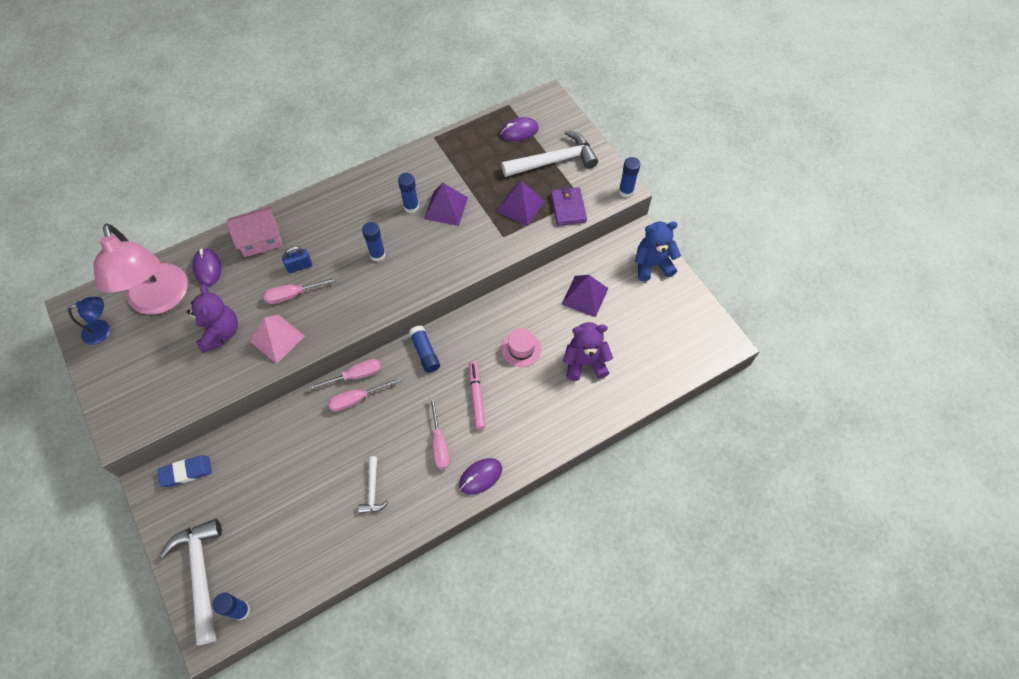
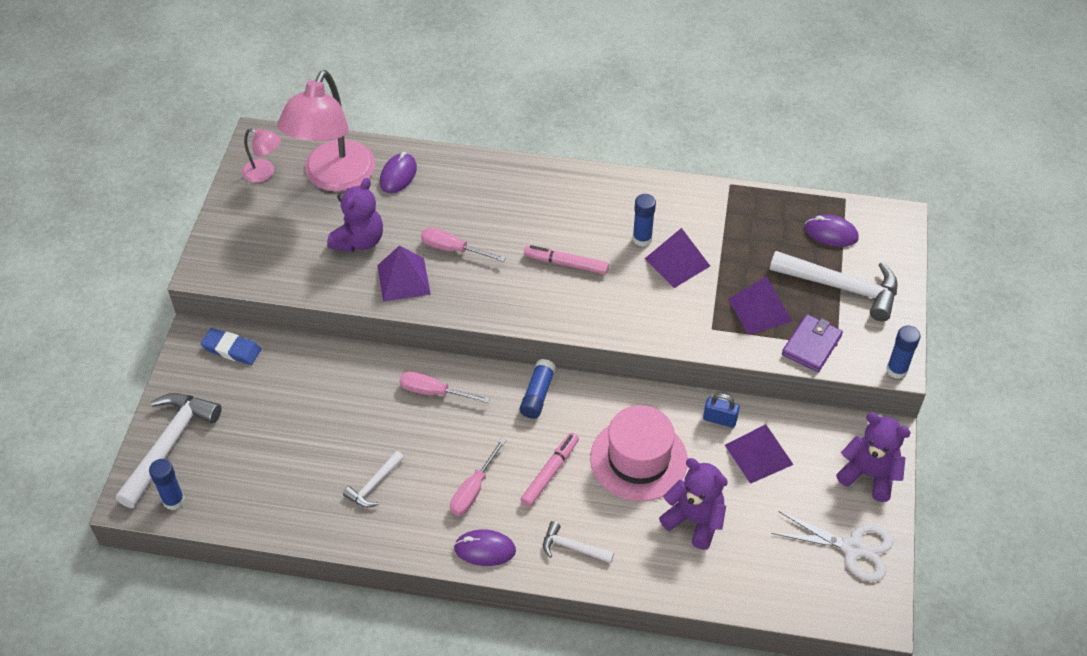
camera: 40 degrees right, 10 degrees down
(102, 330) = (264, 173): blue lamp -> pink lamp
(260, 240) = (468, 179): pink house -> none
(277, 338) = (403, 279): pink pyramid -> purple pyramid
(299, 266) = (482, 227): blue padlock -> blue padlock (719, 419)
(355, 376) = (451, 369): pink screwdriver -> none
(377, 255) = (566, 264): blue glue stick -> pink marker
(521, 349) = (638, 459): pink hat -> pink hat, size x1.84
(531, 434) = (572, 547): none -> white hammer
(652, 265) = (869, 475): blue teddy bear -> purple teddy bear
(680, 314) = (852, 548): none -> white scissors

